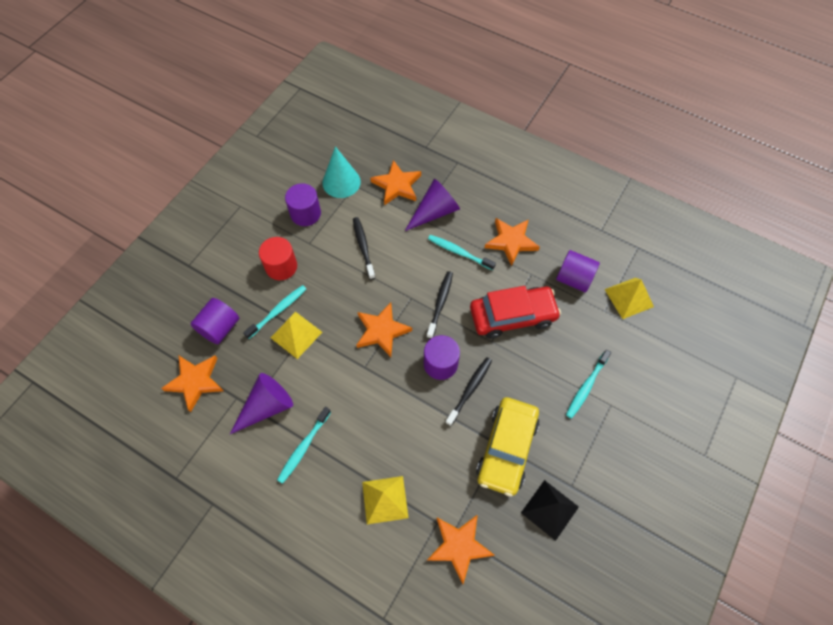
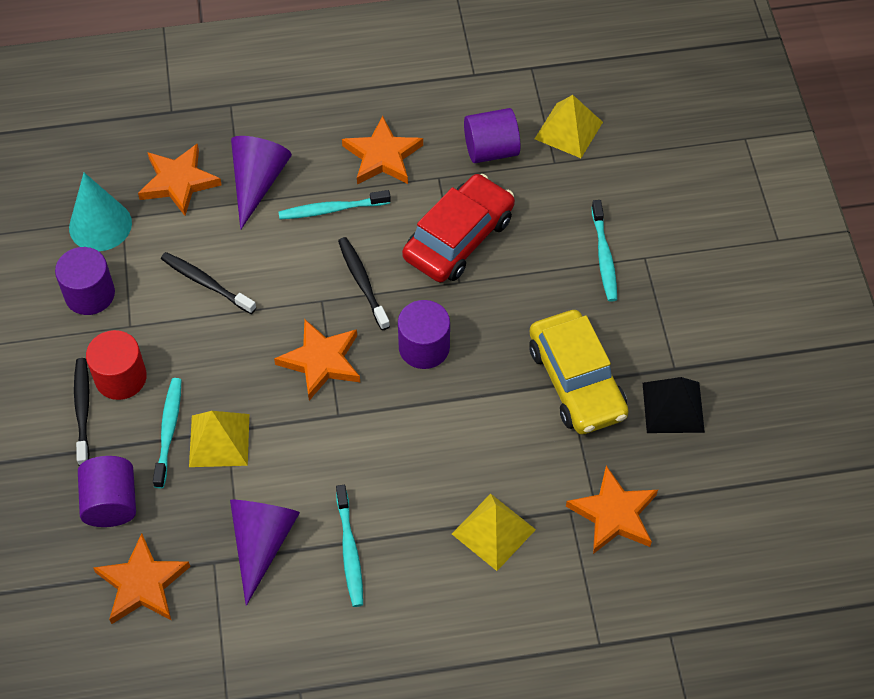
camera: 40 degrees left, 5 degrees down
(470, 390) = (482, 351): black toothbrush -> black toothbrush (82, 410)

